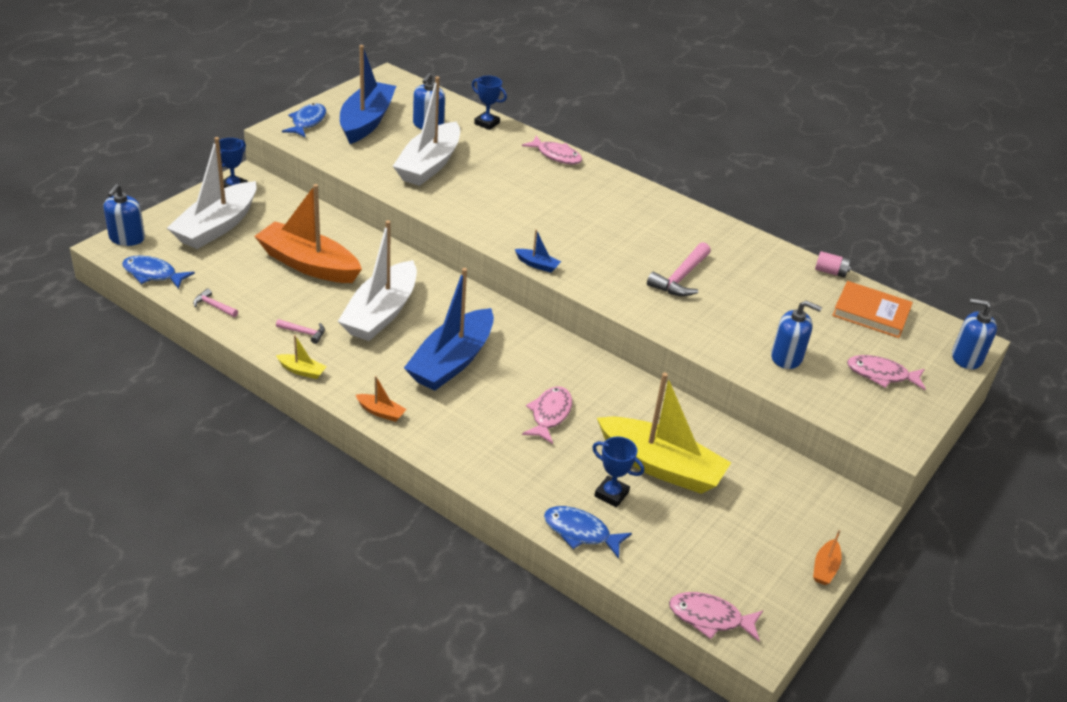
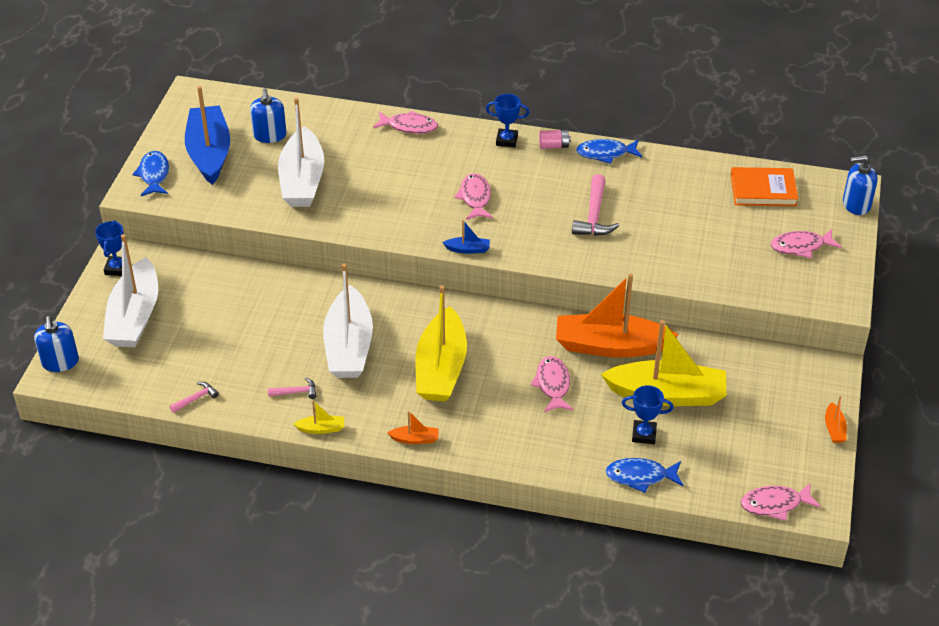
camera: 20 degrees left, 5 degrees up
(153, 274) = (115, 389): blue fish -> blue fish (605, 153)
(213, 306) = (196, 398): pink hammer -> pink hammer turned 135 degrees clockwise
(308, 264) = (249, 323): orange boat -> orange boat (610, 346)
(452, 361) = (441, 368): blue boat -> yellow boat
(487, 123) = (322, 113): blue trophy -> blue trophy (506, 140)
(575, 227) = (475, 198): none -> pink fish
(786, 357) = (721, 259): blue soap dispenser -> none
(830, 272) = (710, 161): pink battery -> pink battery (554, 146)

